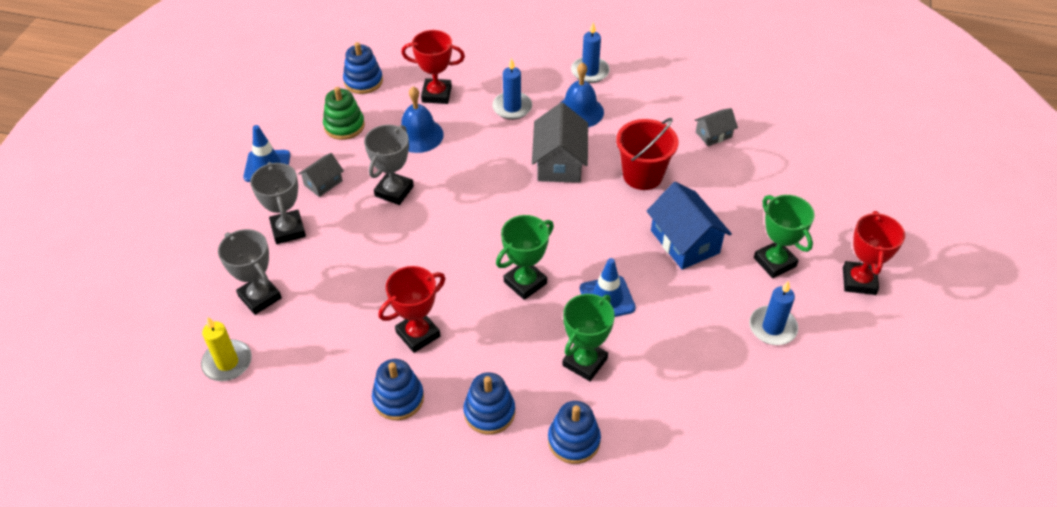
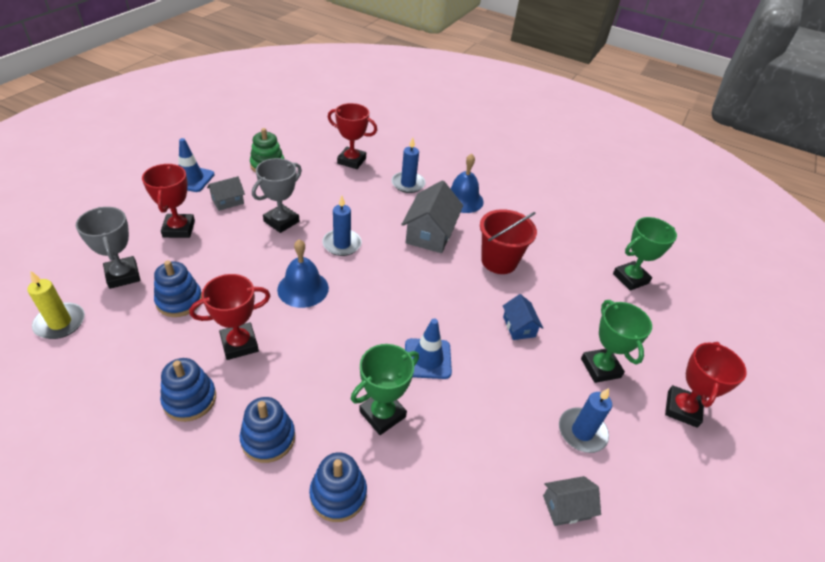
camera: 10 degrees right, 5 degrees down
(288, 230) = (179, 229): grey trophy -> red trophy
(363, 81) = (299, 139): blue stacking toy -> blue stacking toy (179, 301)
(419, 135) = (323, 186): blue bell -> blue bell (303, 288)
(525, 282) = (358, 324): green trophy -> green trophy (630, 278)
(590, 72) = (482, 173): blue candle -> blue candle (342, 244)
(685, 242) = (519, 326): blue house -> blue house, size x0.55
(713, 134) = (573, 244): grey house -> grey house (566, 507)

